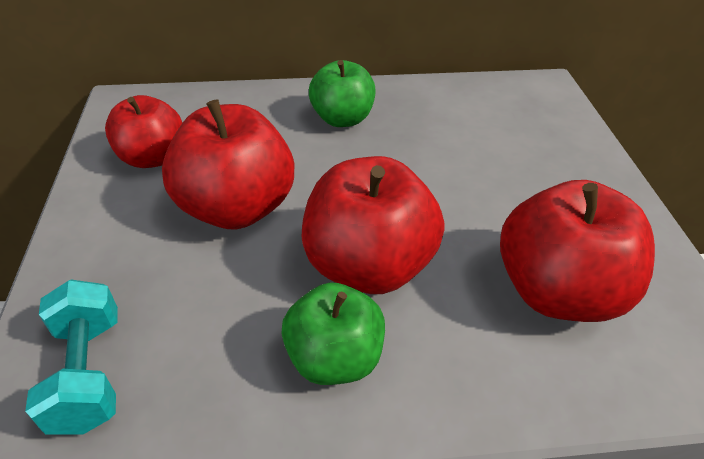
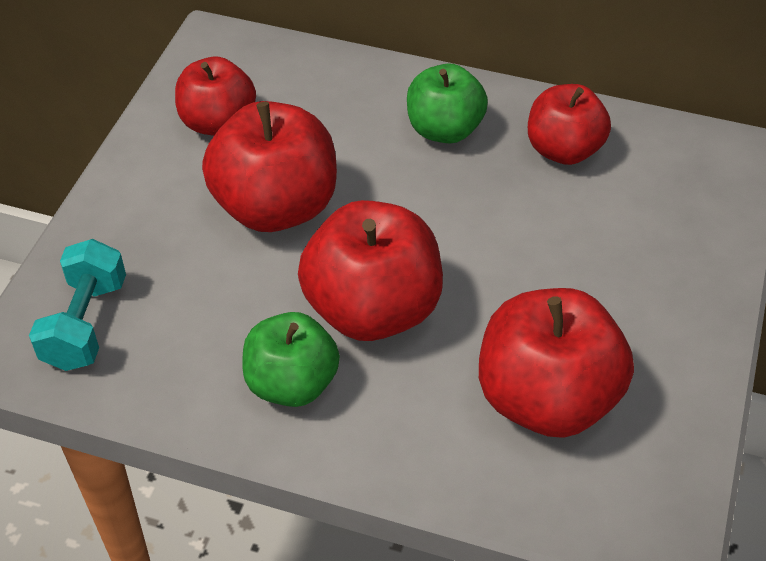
camera: 25 degrees right, 5 degrees up
(436, 111) = (563, 150): none -> red apple

